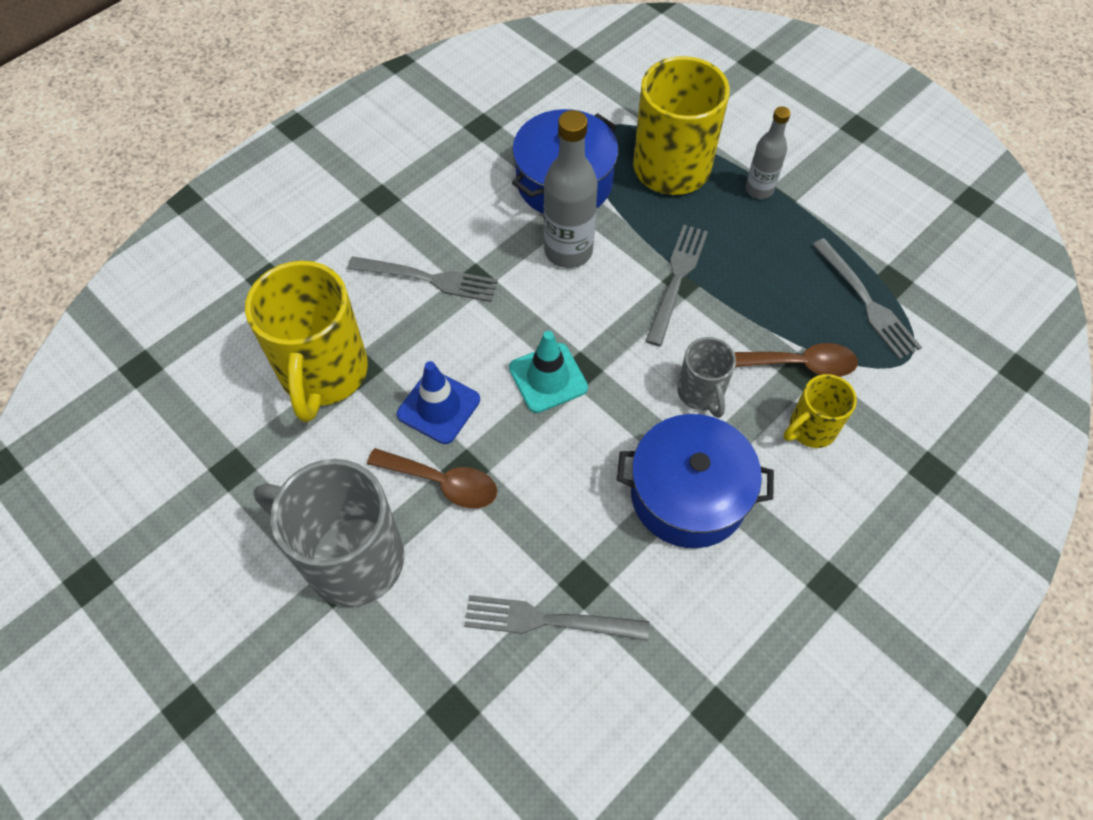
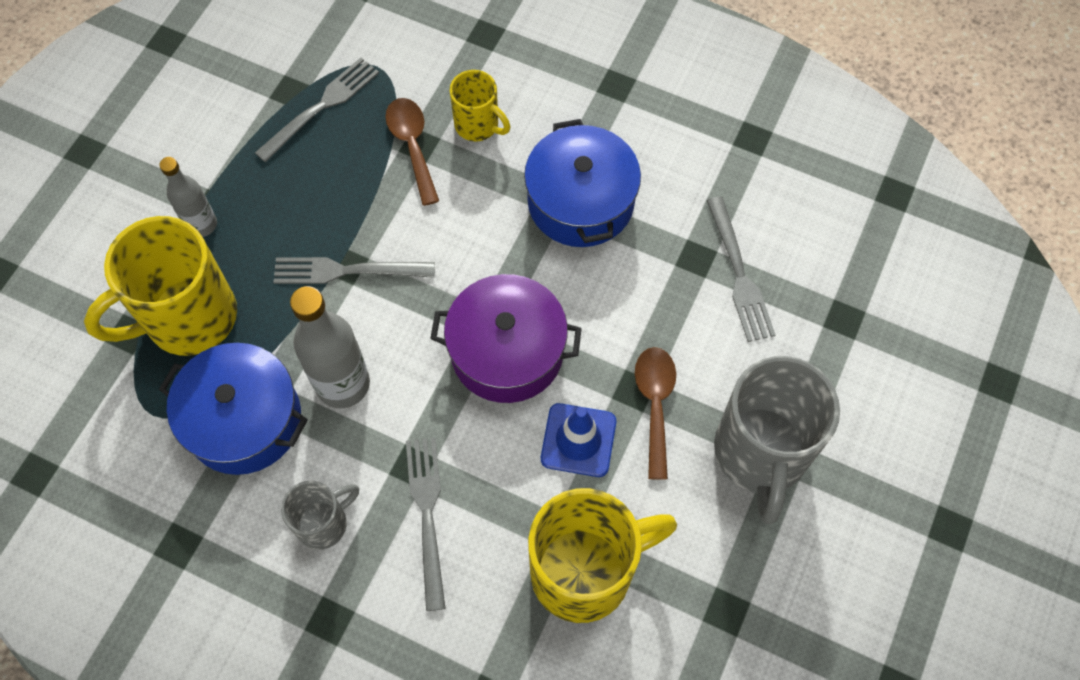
camera: 110 degrees left, 5 degrees up
(548, 378) = (507, 352): turquoise traffic cone -> purple pot
(701, 393) = (474, 217): grey mug -> grey mug (323, 523)

